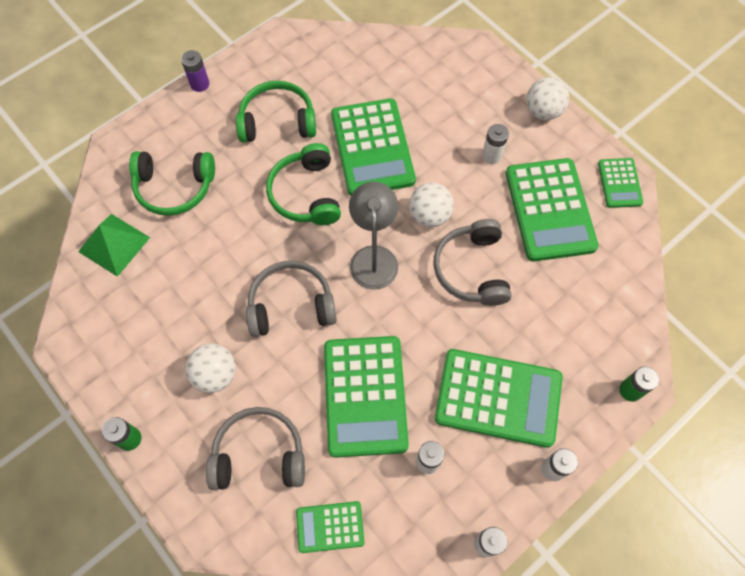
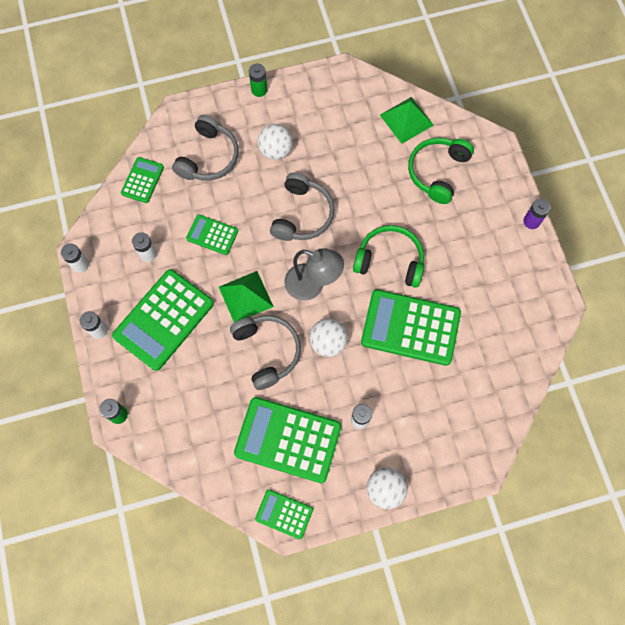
camera: 115 degrees right, 5 degrees up
(277, 121) = (468, 266): green headphones -> none
(365, 396) = (212, 235): green calculator -> green calculator, size x0.52
(422, 320) = (245, 296): none -> green pyramid
(472, 269) = (267, 351): grey headphones -> grey headphones turned 45 degrees clockwise

